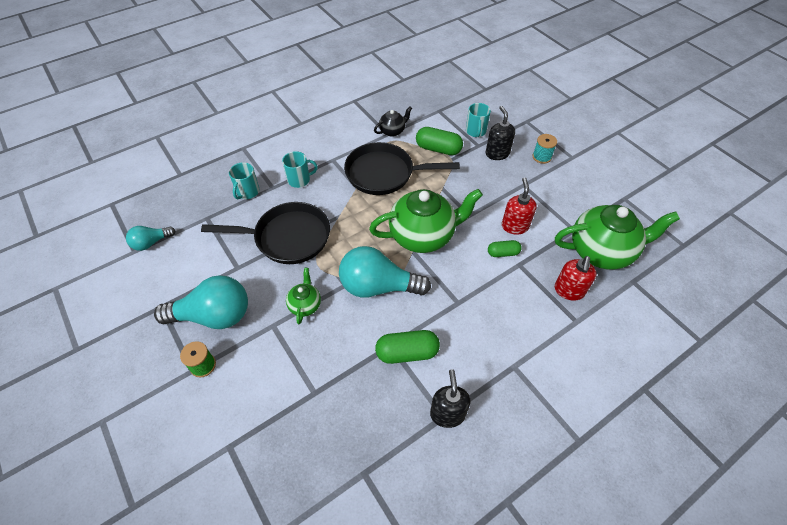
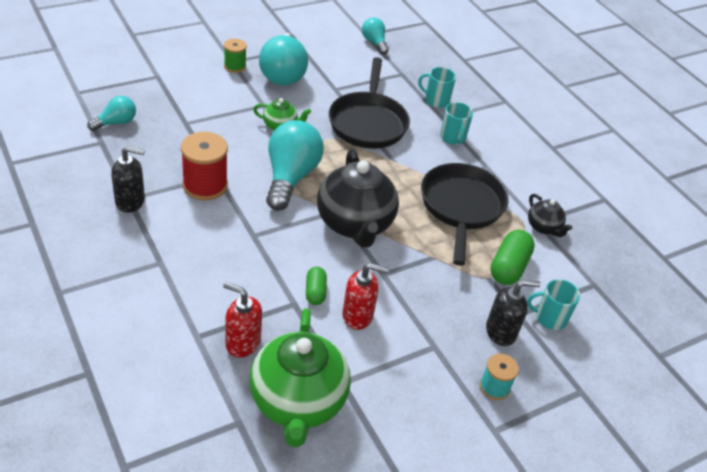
camera: 90 degrees right, 10 degrees down
(326, 468) = (116, 122): none -> turquoise light bulb
(407, 353) = (205, 185): green capsule -> red spool
(423, 236) = (355, 224): green teapot -> black teapot

